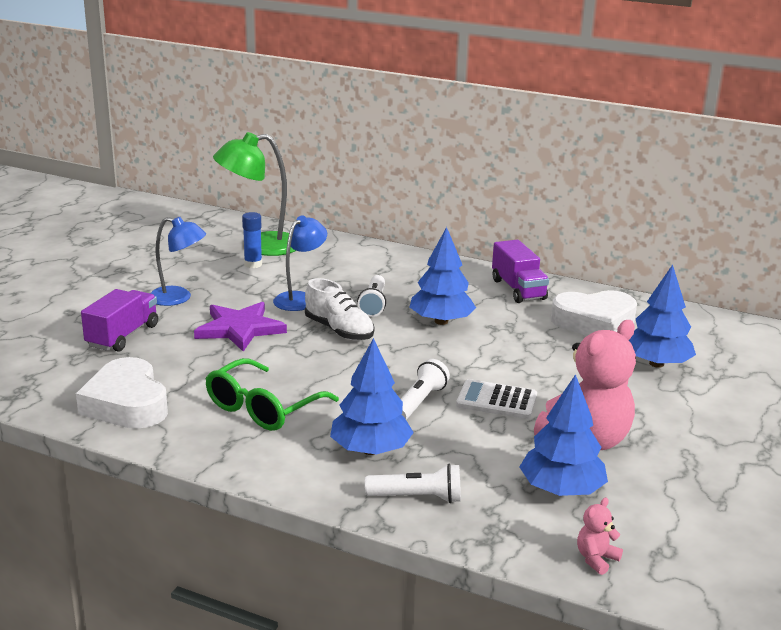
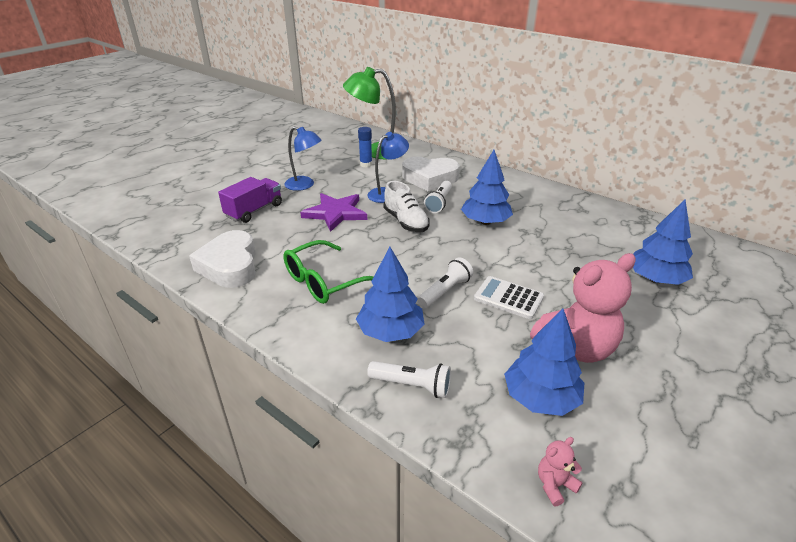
camera: 15 degrees right, 10 degrees up
(518, 289) = (553, 201): purple truck -> none
(594, 323) = (608, 235): white heart -> white heart (430, 178)

